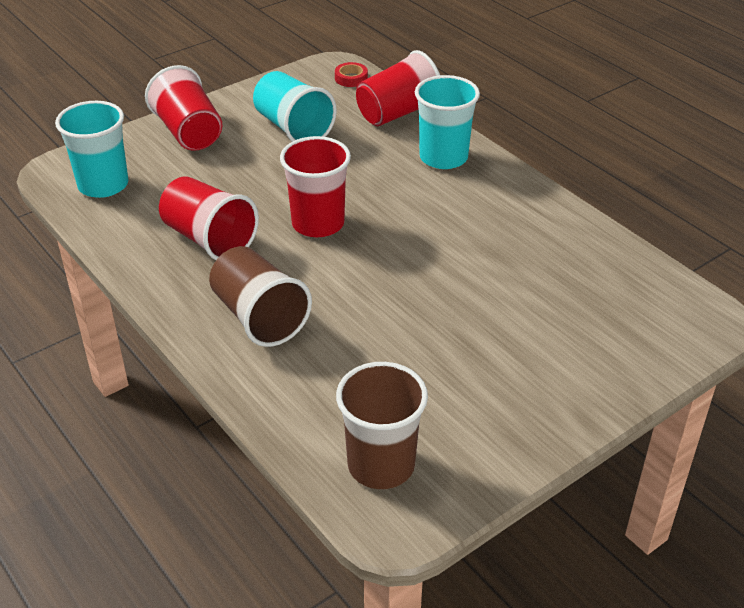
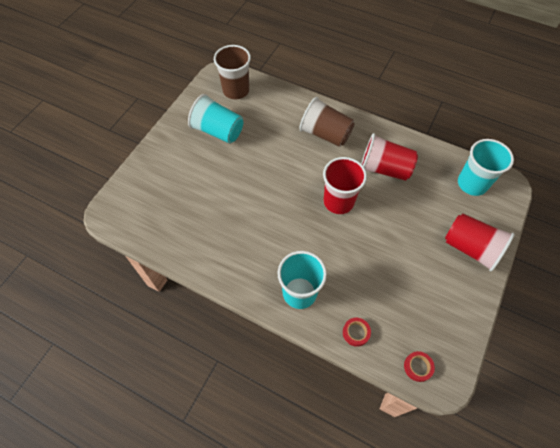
camera: 155 degrees right, 20 degrees up
(293, 128) = (412, 282): turquoise cup -> turquoise cup (218, 131)
(398, 113) = (356, 332): red cup -> red tape

